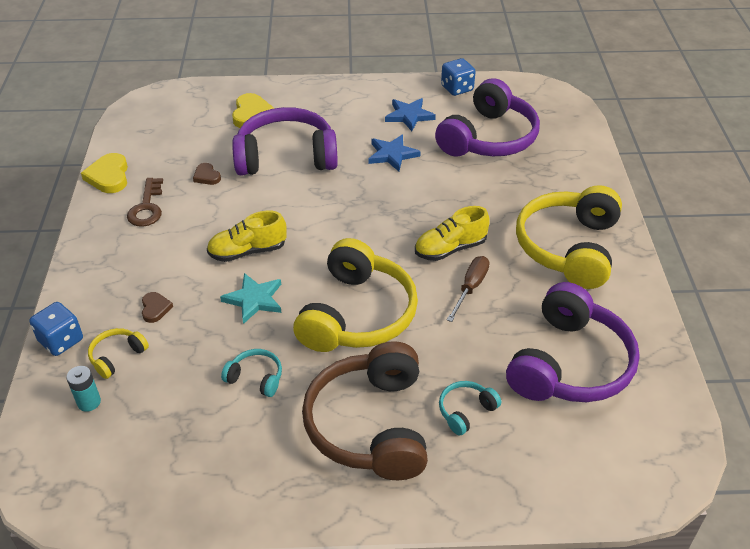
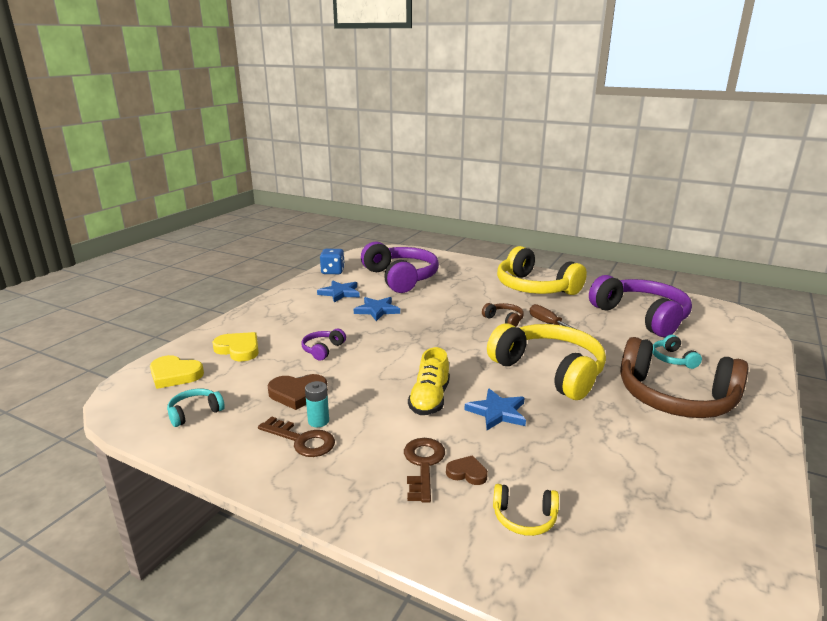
camera: 60 degrees left, 20 degrees down
(61, 341) = (470, 559): blue dice -> none
(89, 402) = (586, 557): turquoise battery -> turquoise battery (318, 421)
(109, 176) = (216, 454): yellow heart -> yellow heart (175, 375)
(117, 356) = (524, 518): yellow headphones -> yellow headphones turned 60 degrees counterclockwise
(152, 281) = (423, 464): none -> brown key
(207, 176) = (297, 394): brown heart -> brown heart, size x1.71
(254, 300) = (497, 412): turquoise star -> blue star
(255, 378) = (599, 437): turquoise headphones -> turquoise headphones (195, 413)
(286, 157) = (323, 350): purple headphones -> purple headphones, size x0.43
(450, 249) = (504, 320): yellow shoe -> brown headphones

